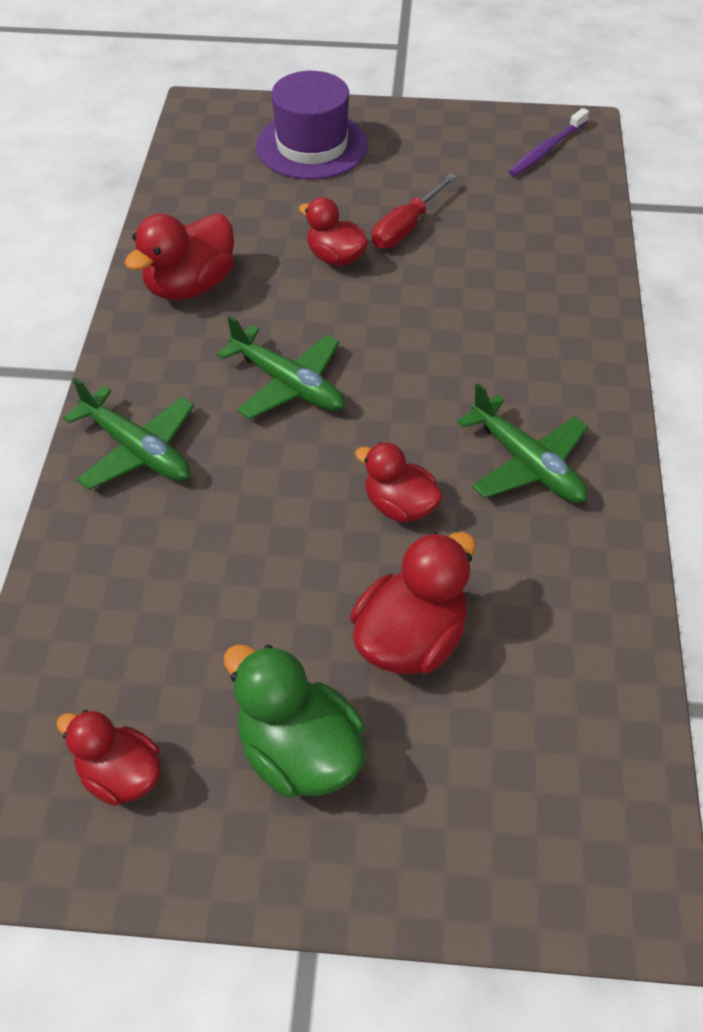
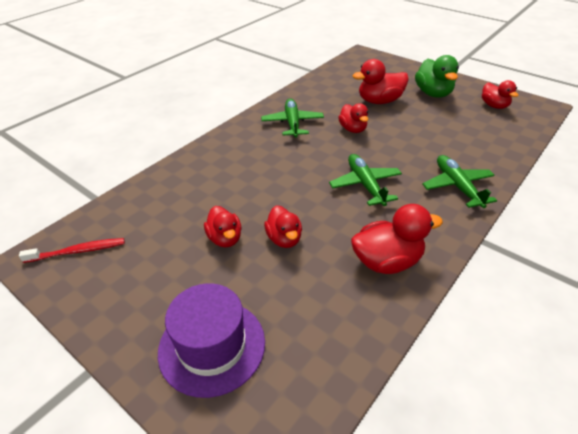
camera: 145 degrees left, 10 degrees down
(406, 228) = (225, 238): red screwdriver -> red duck
(546, 150) = (78, 251): purple toothbrush -> red toothbrush

